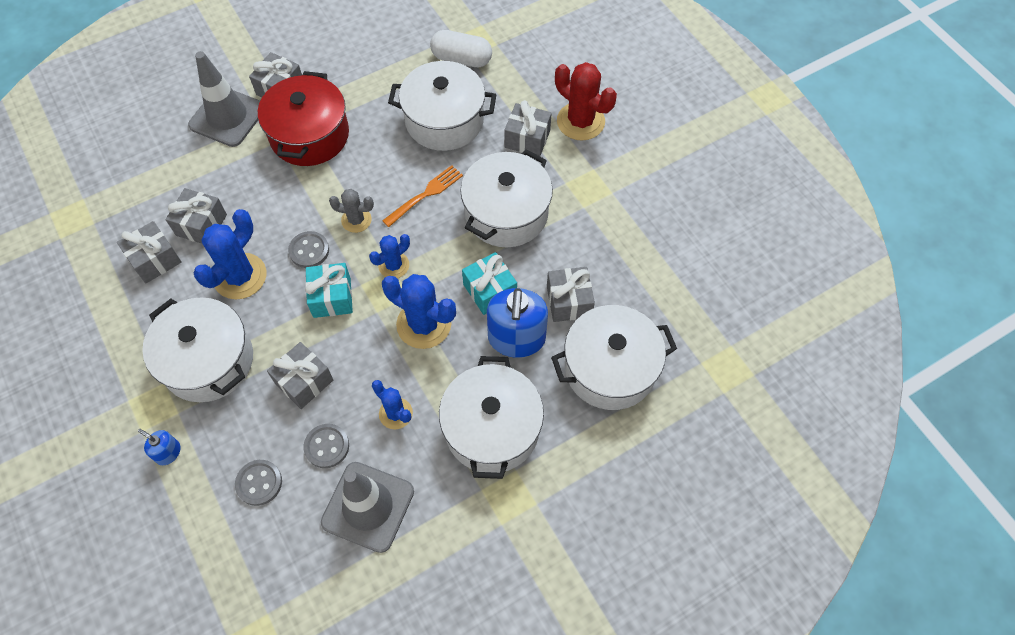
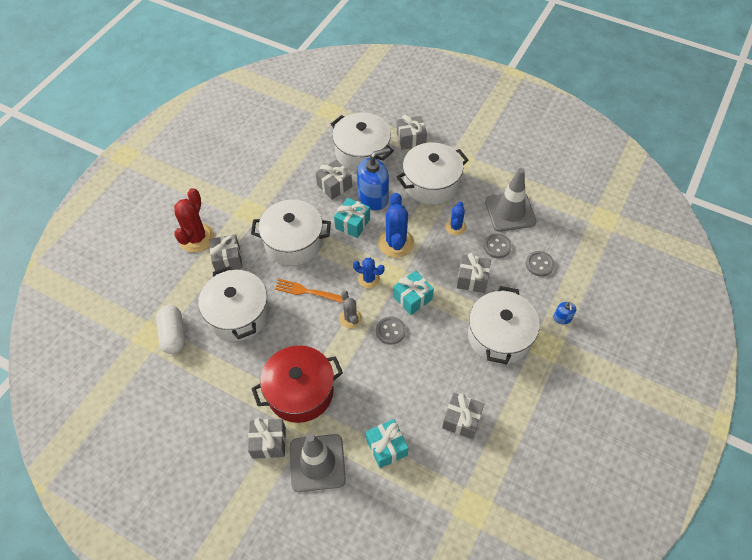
camera: 120 degrees left, 5 degrees down
(190, 179) = (386, 447): none -> turquoise gift
(201, 225) = (416, 410): grey gift -> grey gift (411, 139)
(240, 276) = (435, 358): blue cactus -> none

